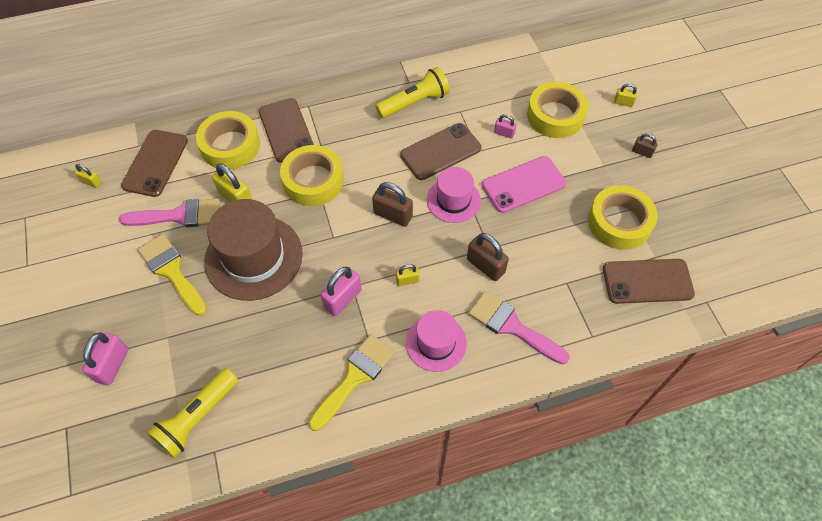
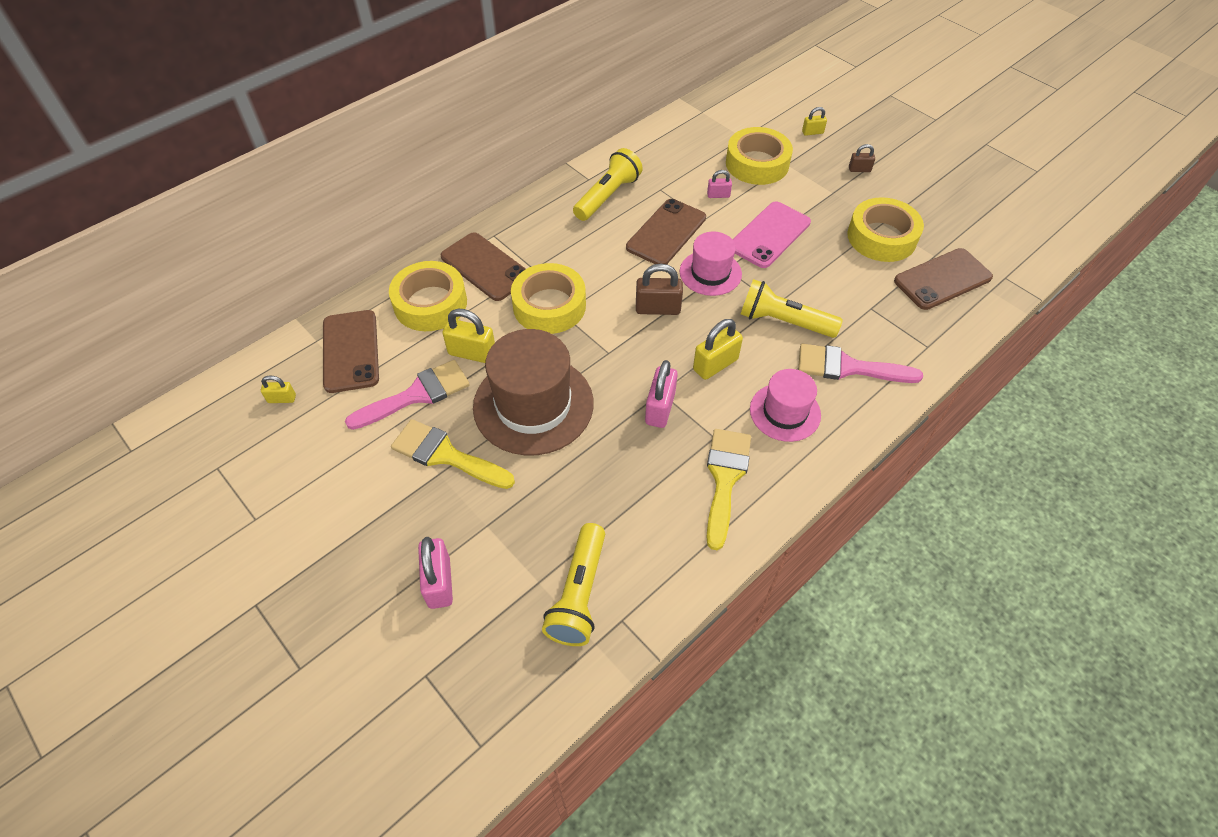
camera: 25 degrees left, 5 degrees down
(407, 280) = (715, 364): yellow padlock -> yellow padlock, size x1.77
(485, 266) = (784, 322): brown padlock -> yellow flashlight

